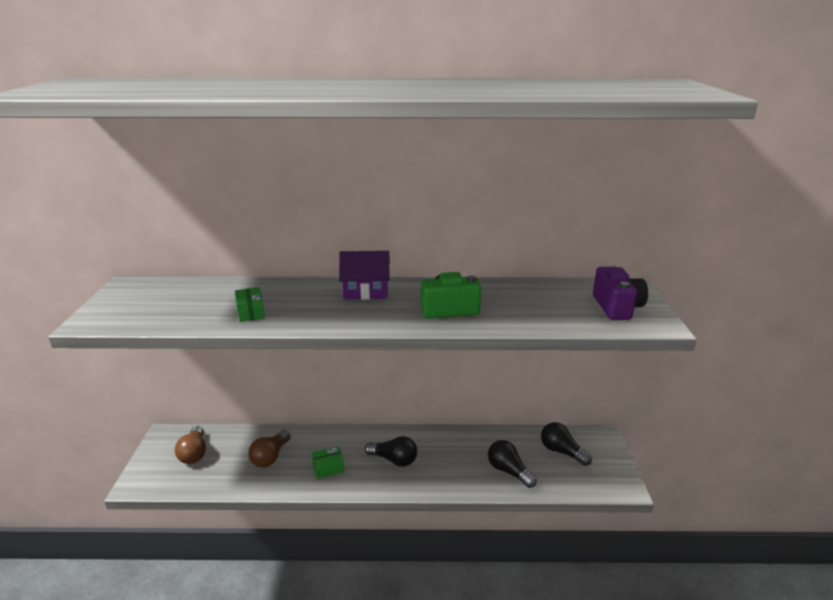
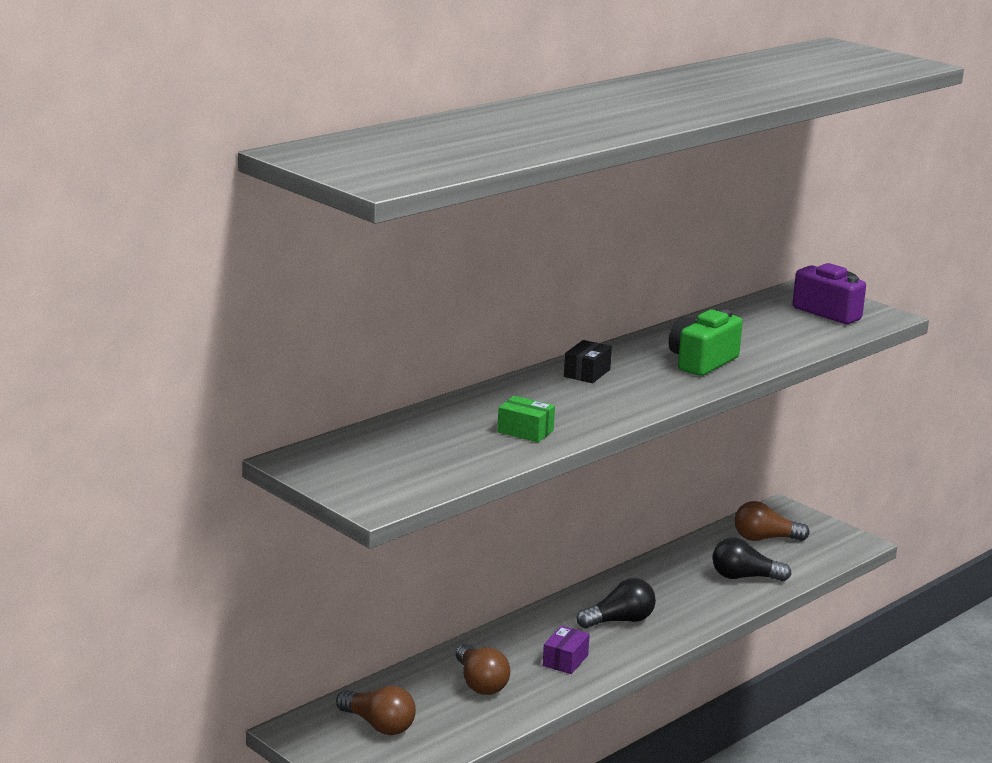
camera: 45 degrees left, 5 degrees down
(328, 468) = (565, 660): green box -> purple box
(366, 291) = (587, 373): purple house -> black box
(561, 451) = (765, 539): black light bulb -> brown light bulb

